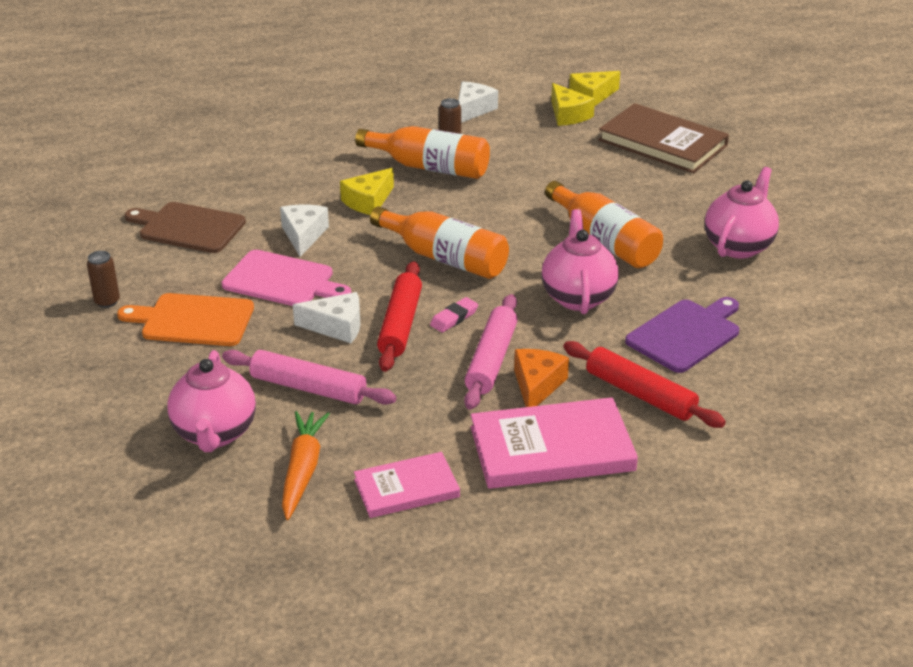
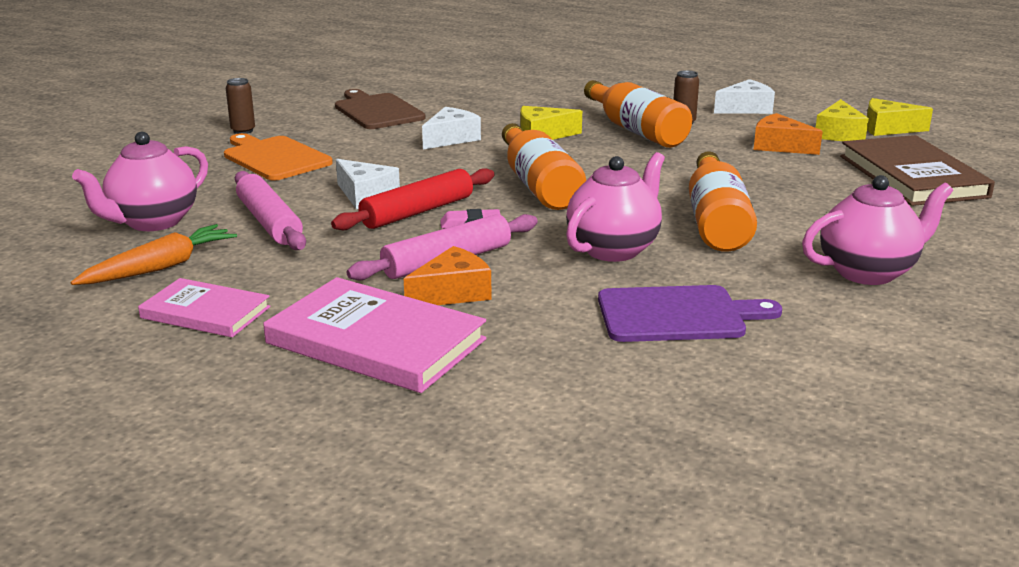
camera: 40 degrees right, 10 degrees down
(282, 281) = (382, 157): pink cutting board -> none
(547, 144) = (779, 146): none -> orange cheese
(640, 394) = (540, 339): red rolling pin -> none

